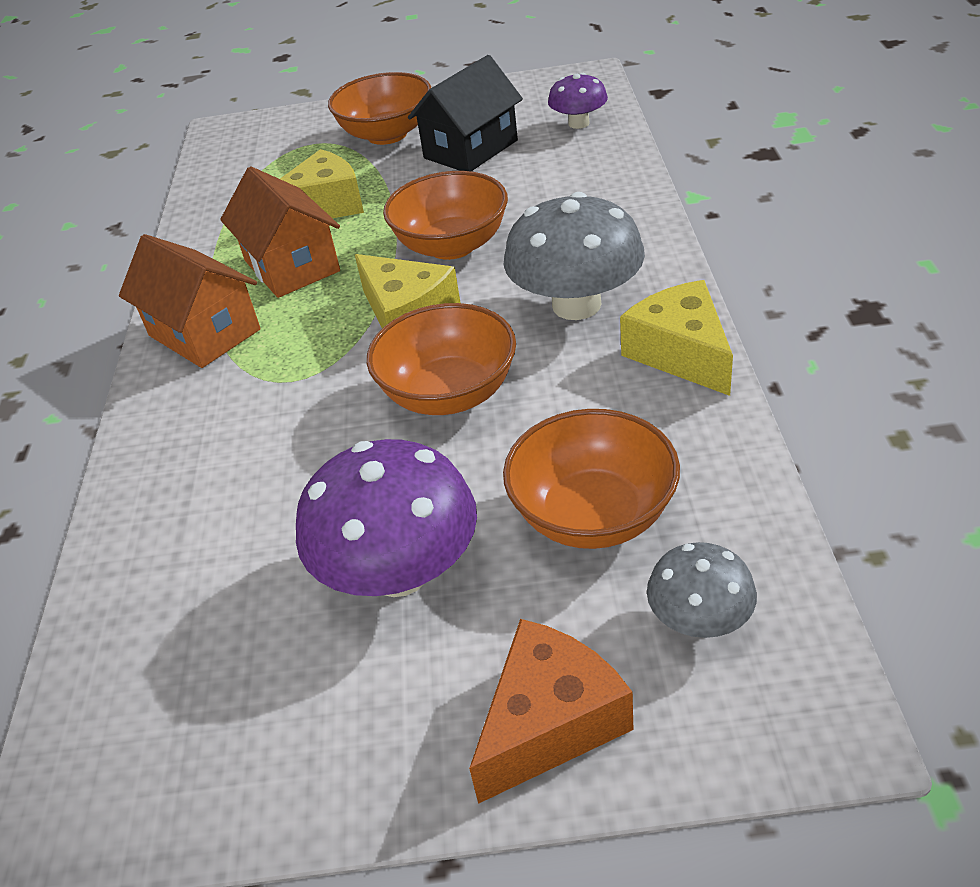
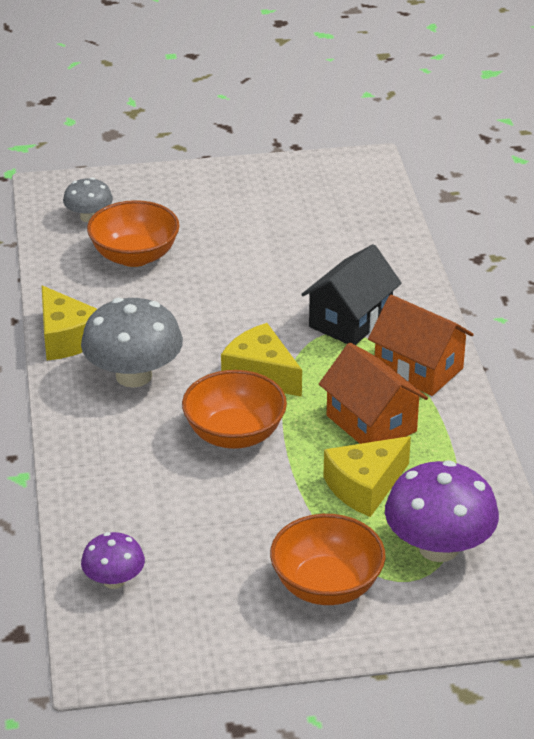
camera: 170 degrees right, 5 degrees down
(399, 571) = (237, 235): purple mushroom -> purple mushroom (438, 547)
(449, 393) = (222, 319): orange bowl -> none
(470, 149) = (229, 552): black house -> black house (350, 320)
(550, 723) = (161, 187): orange cheese -> none

